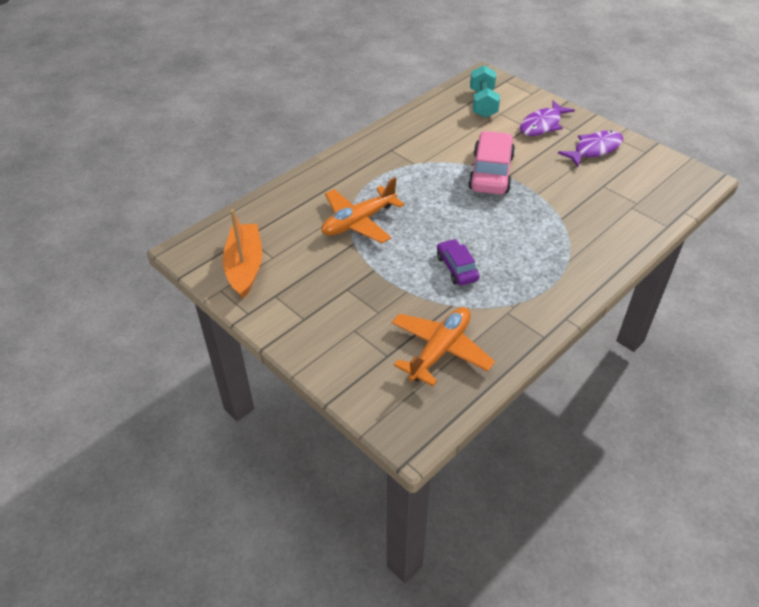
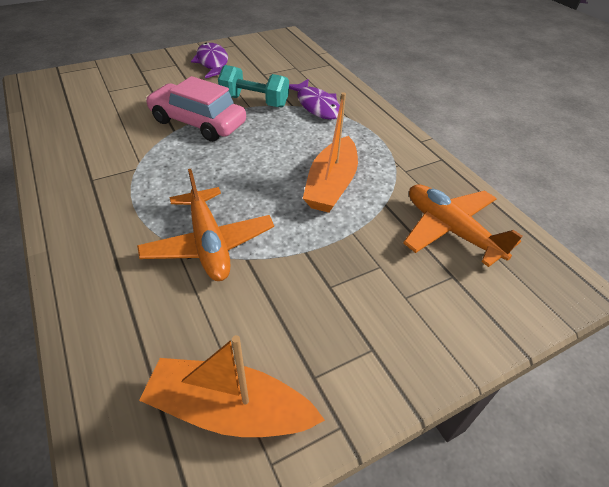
camera: 75 degrees left, 0 degrees up
(457, 268) = (331, 185): purple car -> orange boat
(483, 103) = (80, 95): turquoise dumbbell -> turquoise dumbbell (254, 101)
(542, 125) = (152, 75): purple fish -> purple fish (316, 106)

